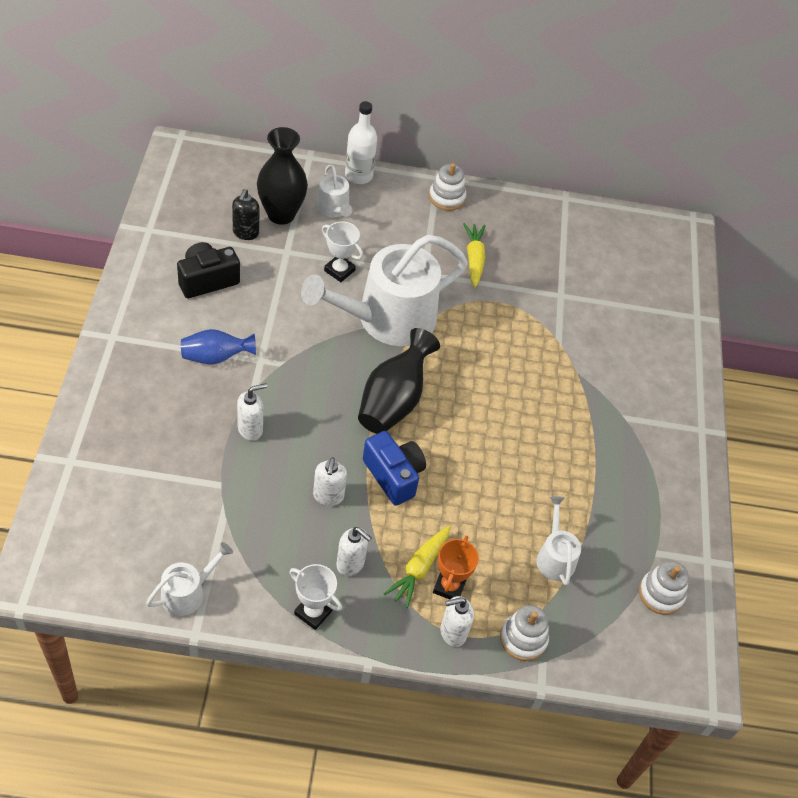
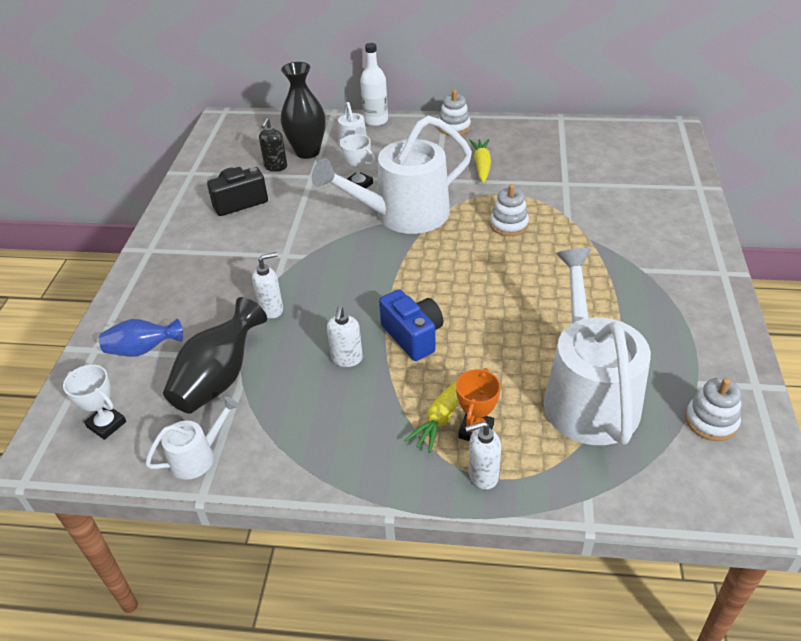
camera: 10 degrees right, 10 degrees down
(215, 357) = (242, 257): blue vase -> blue vase (143, 350)
(313, 612) = (329, 466): white trophy -> white trophy (106, 424)
(350, 564) = (370, 417): white soap dispenser -> none
(393, 401) = (411, 275): black vase -> black vase (219, 379)
(523, 639) = (562, 476): white stacking toy -> white stacking toy (509, 224)
(555, 557) = (588, 395): white watering can -> white watering can, size x2.21

